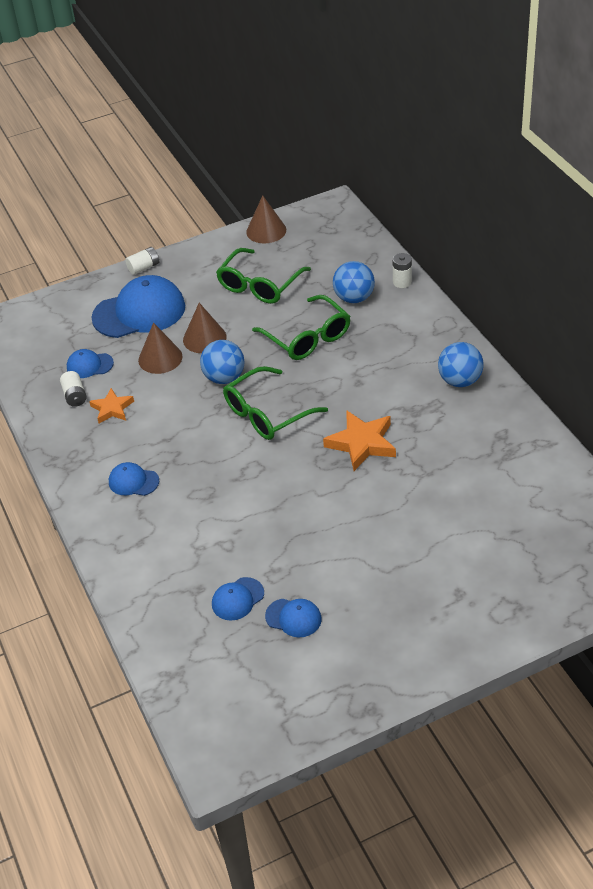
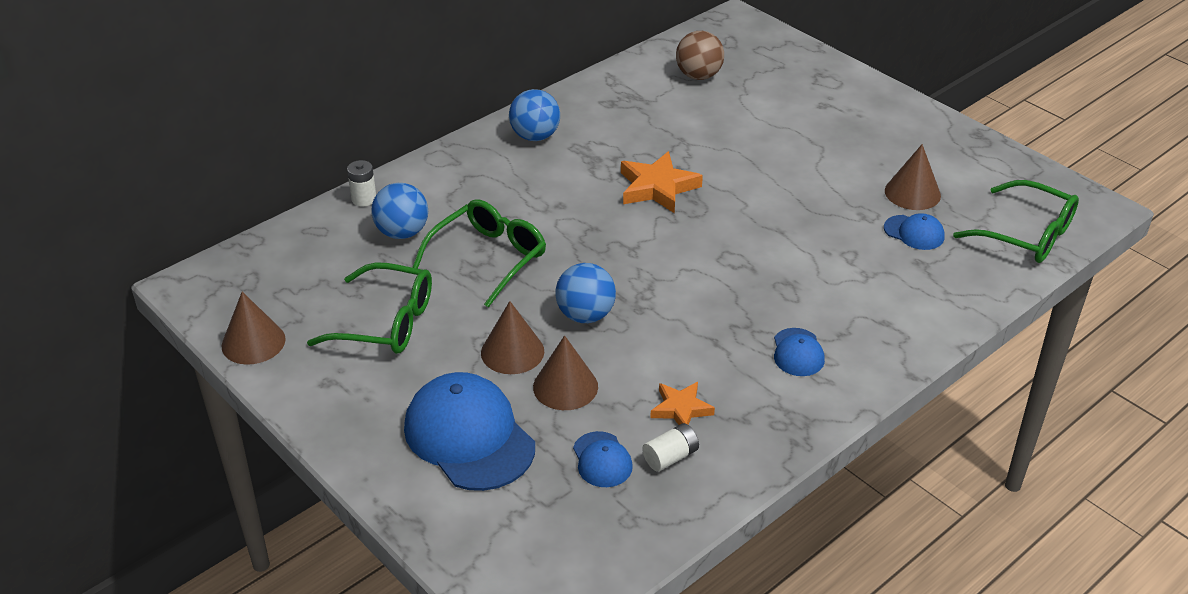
camera: 110 degrees left, 5 degrees down
(144, 267) = (357, 461): white battery -> none
(267, 413) = (637, 265): green glasses -> green glasses (1026, 235)
(293, 618) = (912, 193): blue cap -> brown cone
(535, 508) = (698, 76): none -> brown ball

